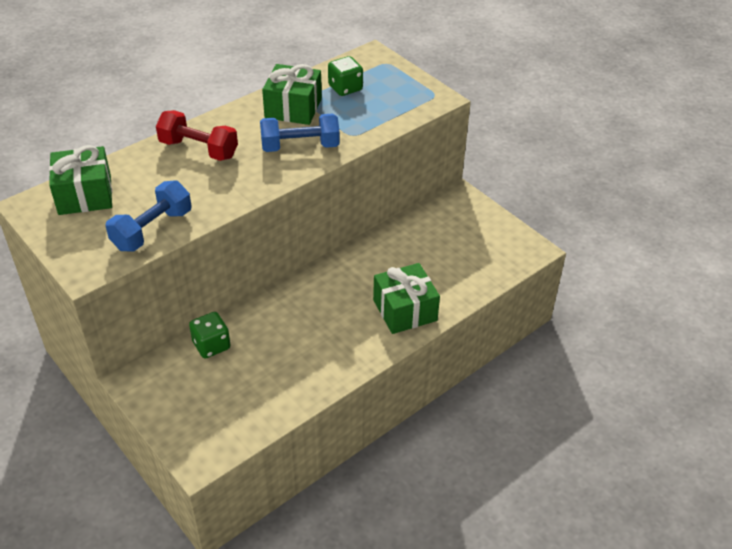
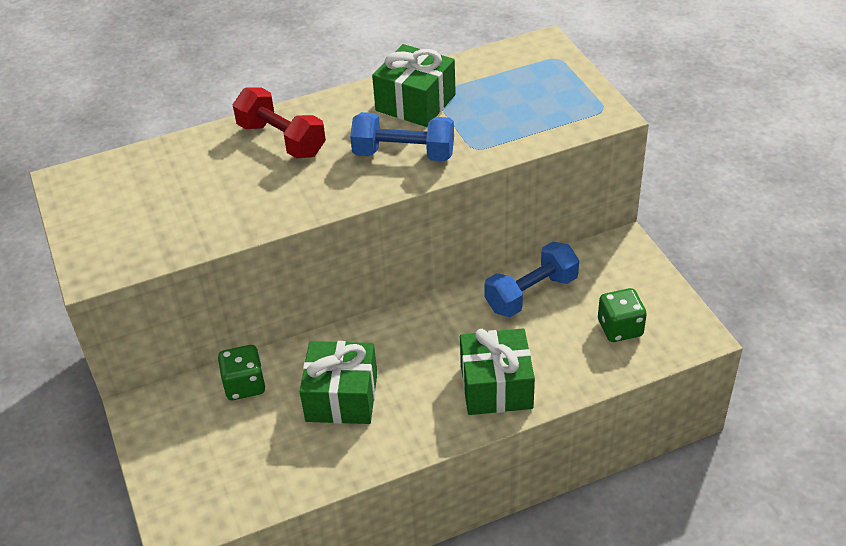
camera: 20 degrees right, 0 degrees up
(85, 195) = (130, 177): green gift -> green gift (342, 397)
(152, 230) = (187, 233): blue dumbbell -> blue dumbbell (531, 294)
(345, 88) = (491, 85): green dice -> green dice (620, 328)

